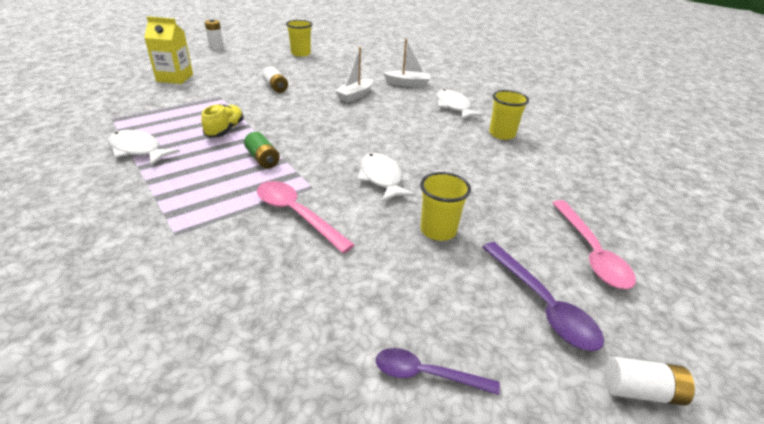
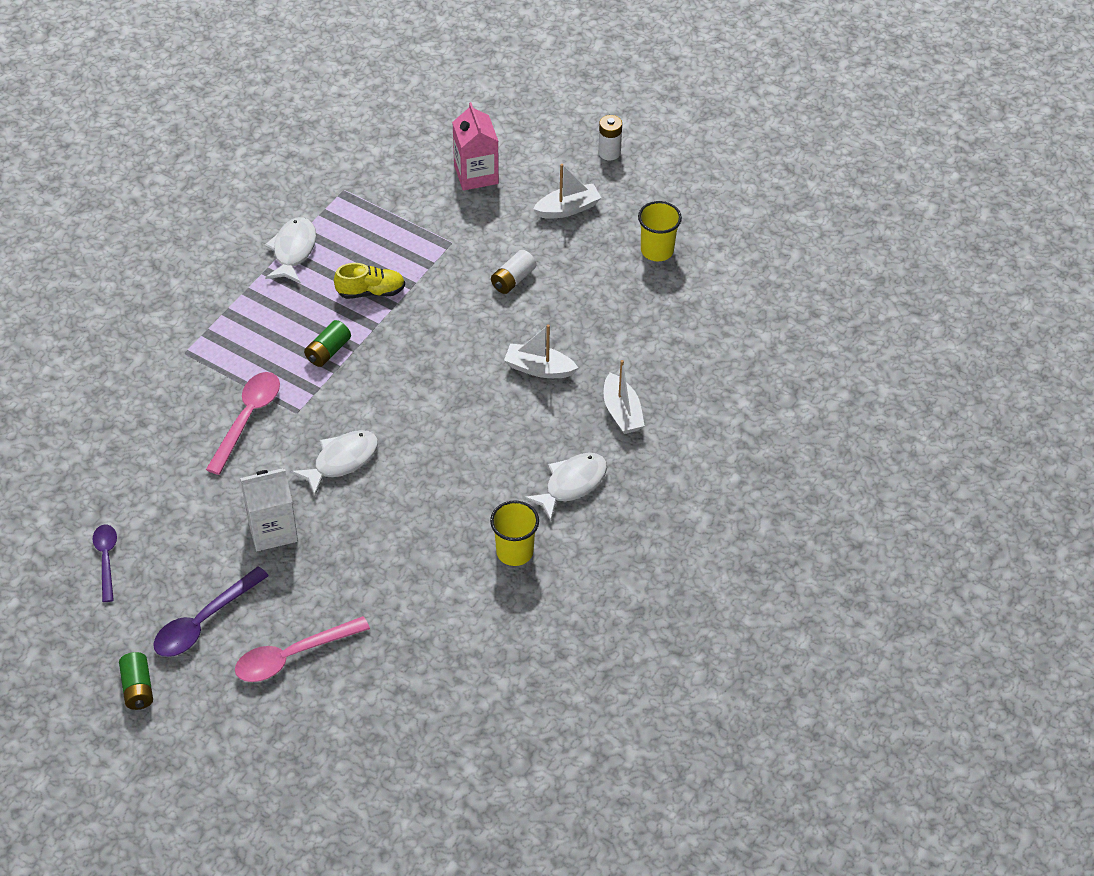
camera: 70 degrees right, 15 degrees up
(175, 78) = (476, 174): yellow carton -> pink carton
(241, 64) = (568, 209): none -> white boat
(438, 230) = (272, 530): yellow cup -> white carton
(641, 390) = (138, 688): white battery -> green battery

